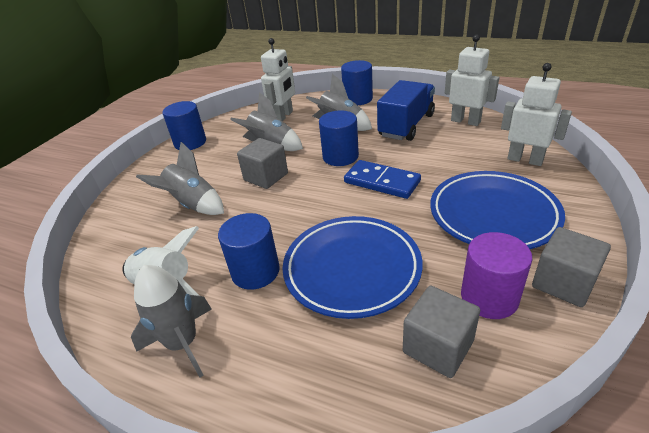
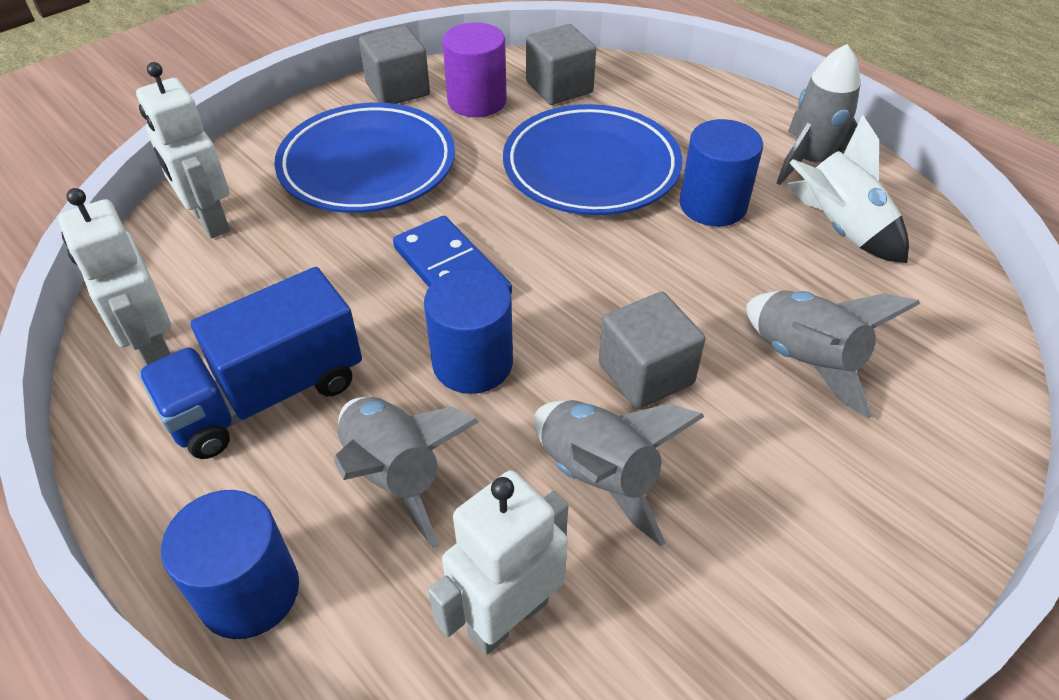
camera: 160 degrees left, 10 degrees up
(190, 142) = (822, 617): blue cylinder -> none

